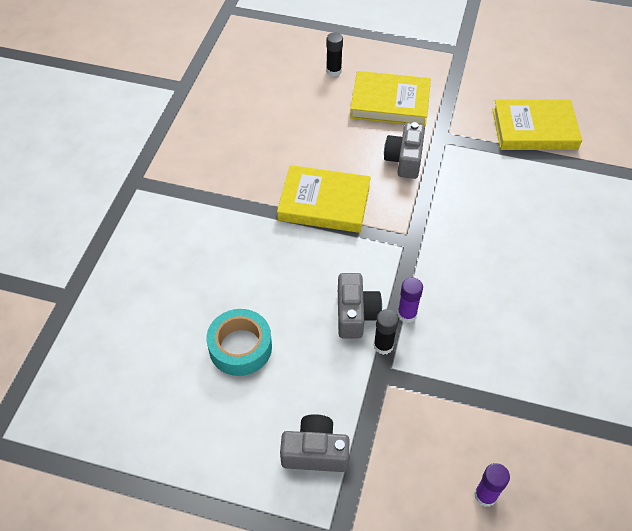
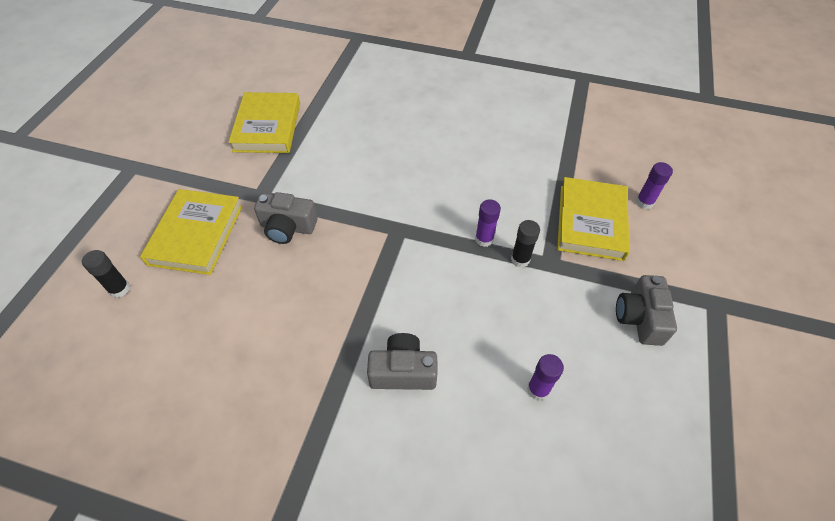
camera: 90 degrees left, 0 degrees up
(240, 347) = (538, 389): turquoise tape -> purple glue stick
(324, 203) = (340, 304): yellow book -> yellow book (591, 222)
(355, 314) = (487, 280): grey camera -> grey camera (403, 371)

